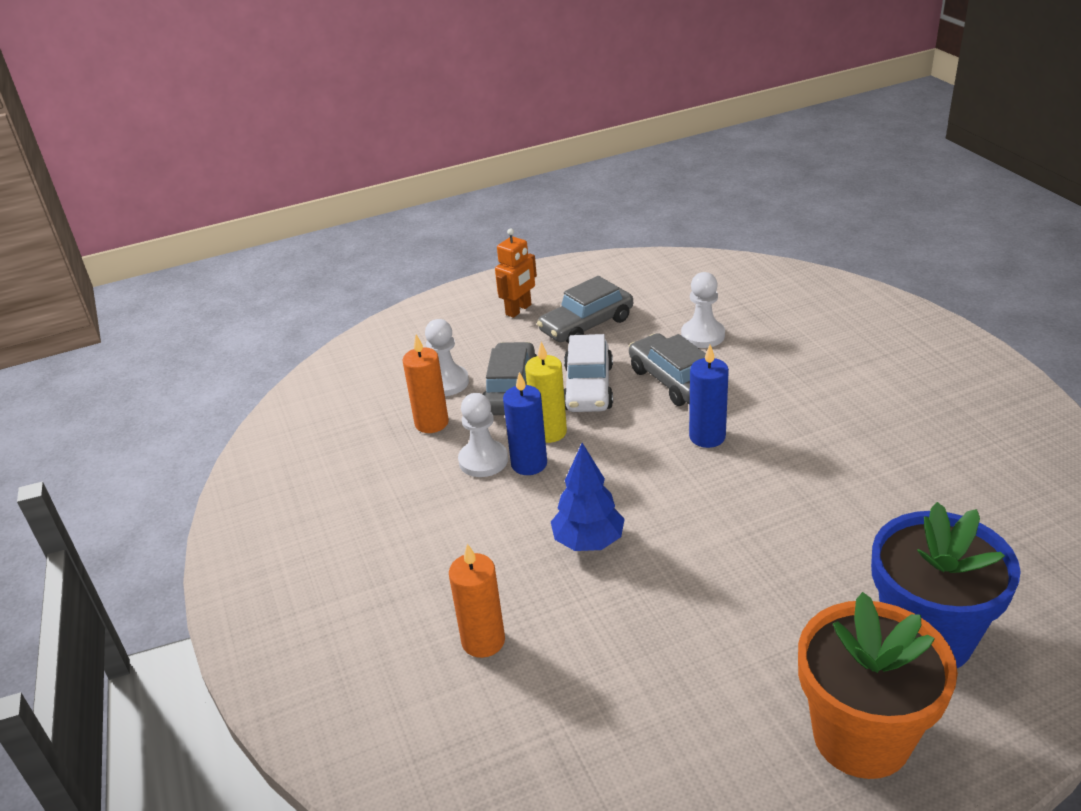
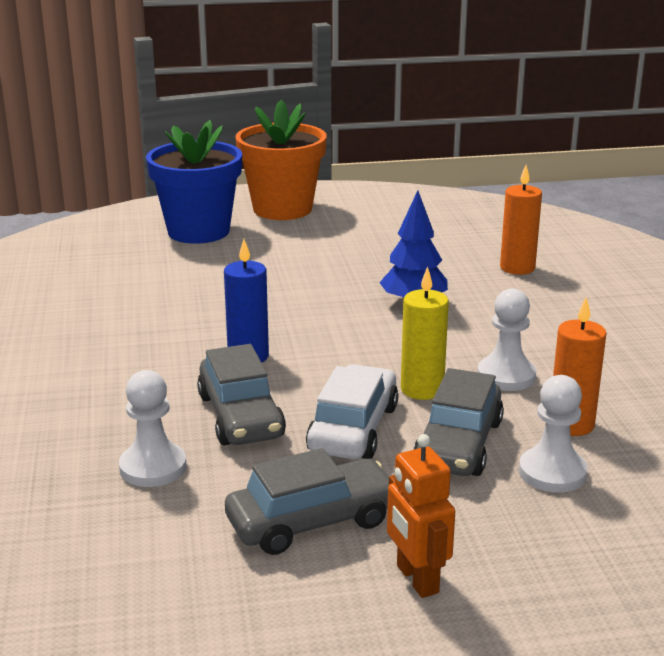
camera: 170 degrees left, 10 degrees down
(519, 310) = (416, 579): orange robot -> orange robot turned 75 degrees counterclockwise
(529, 464) = (454, 365): blue candle -> none

